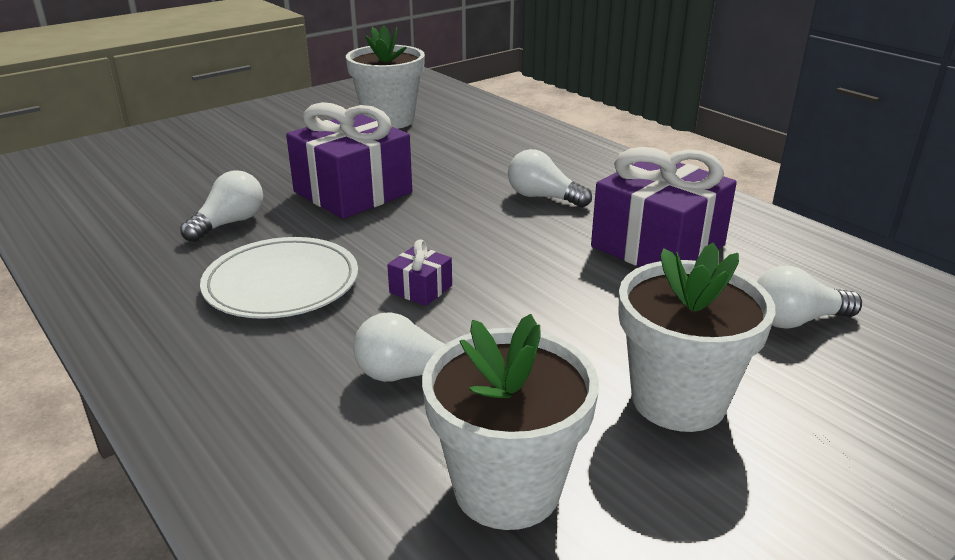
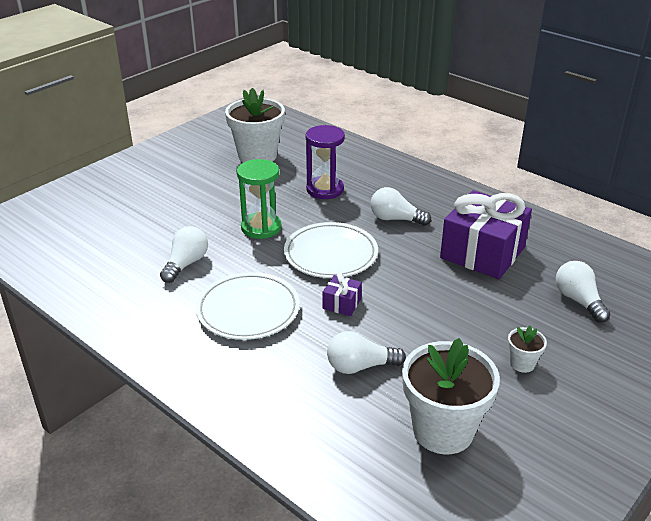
camera: 10 degrees left, 5 degrees up
(353, 192) = (261, 227): purple gift -> green hourglass
(433, 229) = (331, 254): none -> white plate
(459, 159) = (325, 189): none -> purple hourglass
(678, 400) = (522, 363): white flower pot -> white flower pot, size x0.45
(796, 320) = (578, 301): white light bulb -> white light bulb turned 90 degrees clockwise

